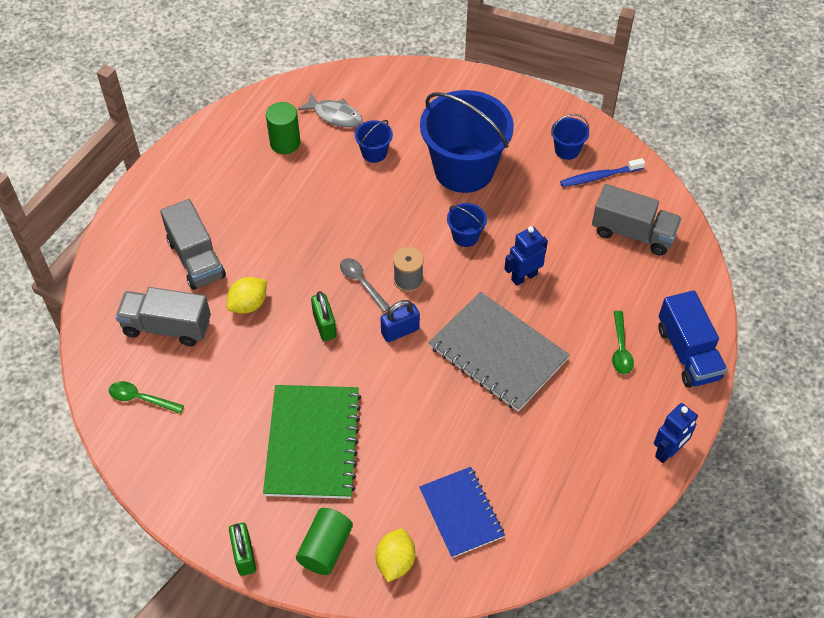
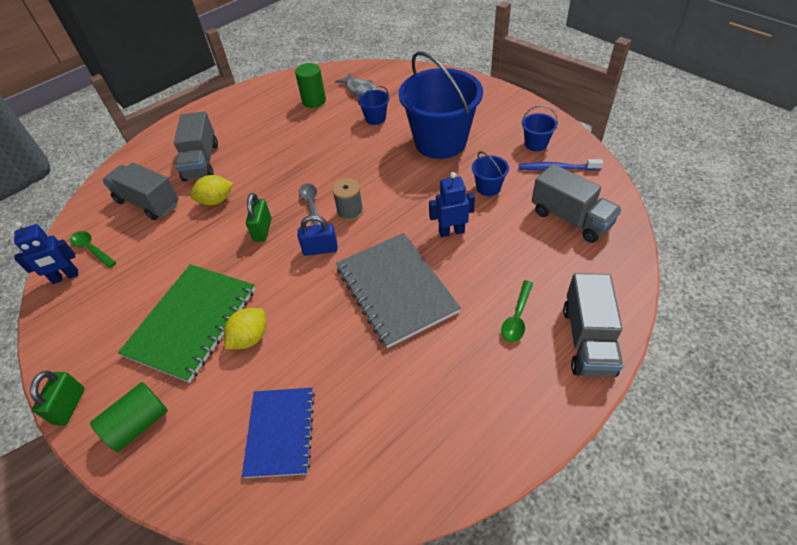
camera: 25 degrees right, 5 degrees down
(395, 562) = (190, 461): yellow lemon -> yellow lemon (250, 338)
(465, 236) = (416, 189): blue bucket -> blue bucket (488, 187)
(668, 451) = (527, 438): blue robot -> blue robot (65, 277)
(687, 353) = (587, 340): blue truck -> grey truck

